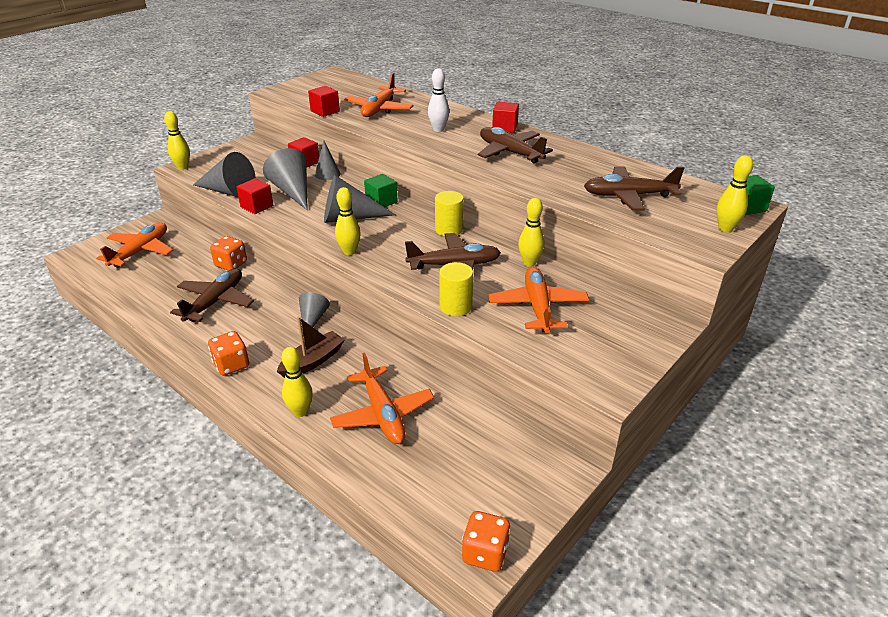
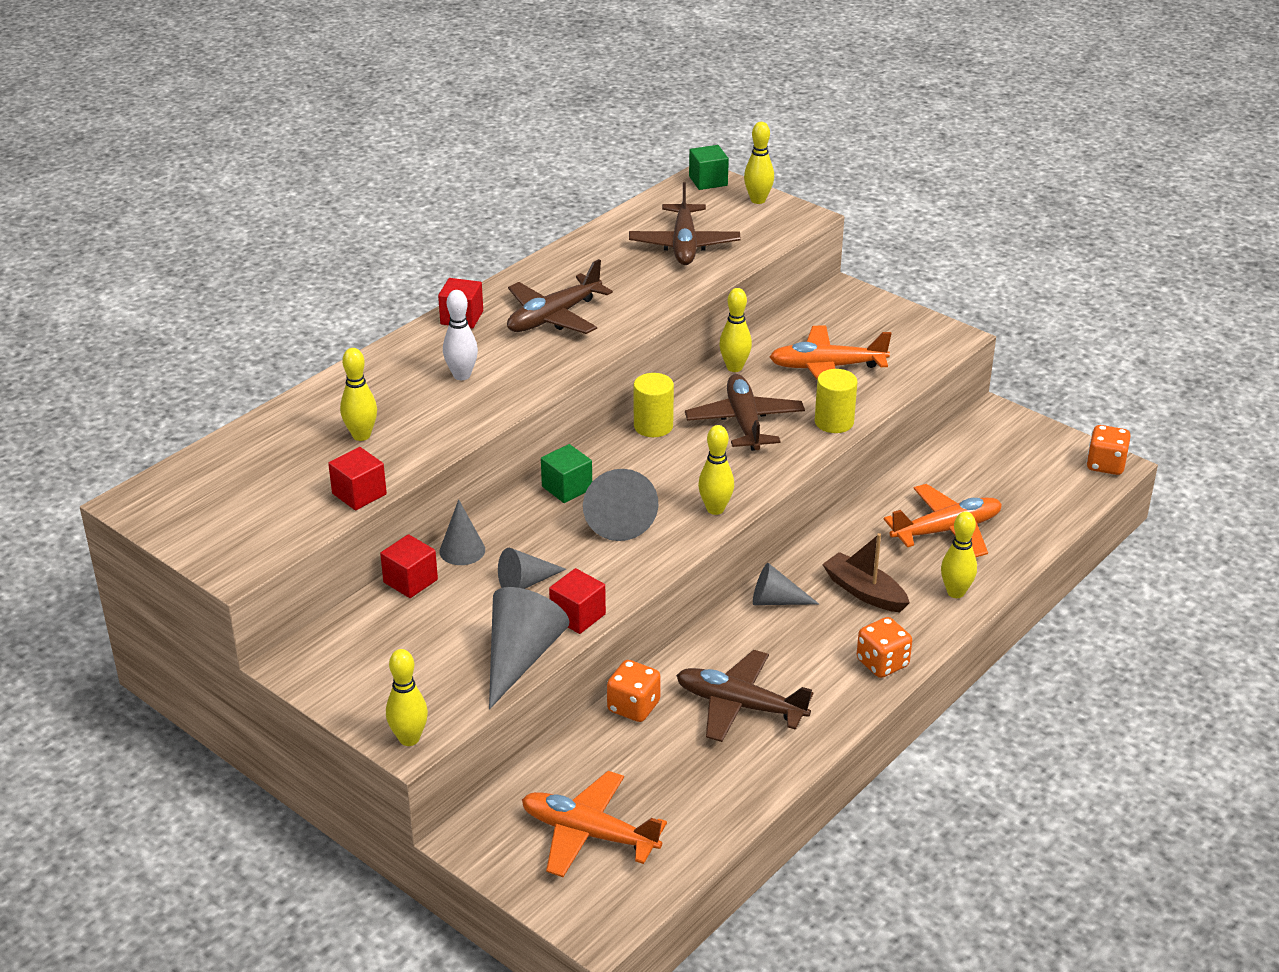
camera: 90 degrees left, 0 degrees up
(292, 191) = (526, 583): grey cone -> grey cone, size x0.60
(379, 109) = (361, 435): orange plane -> yellow bowling pin

